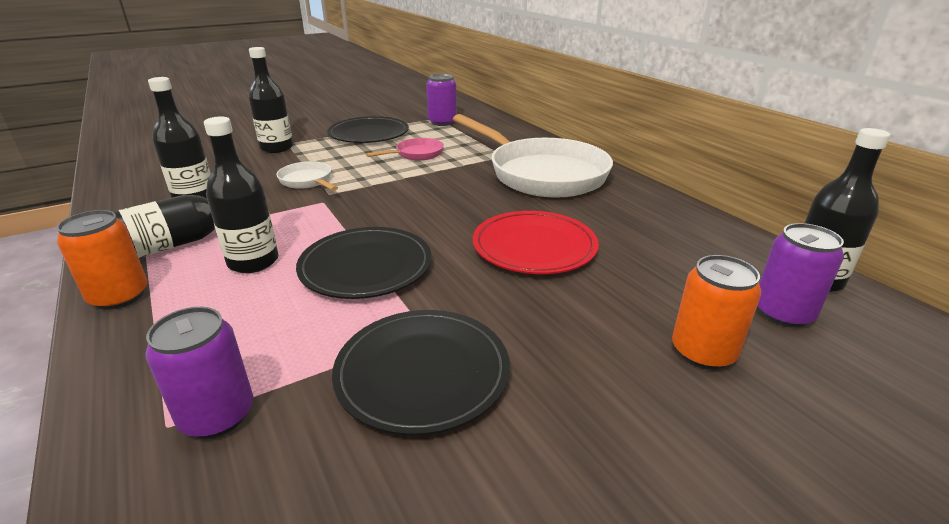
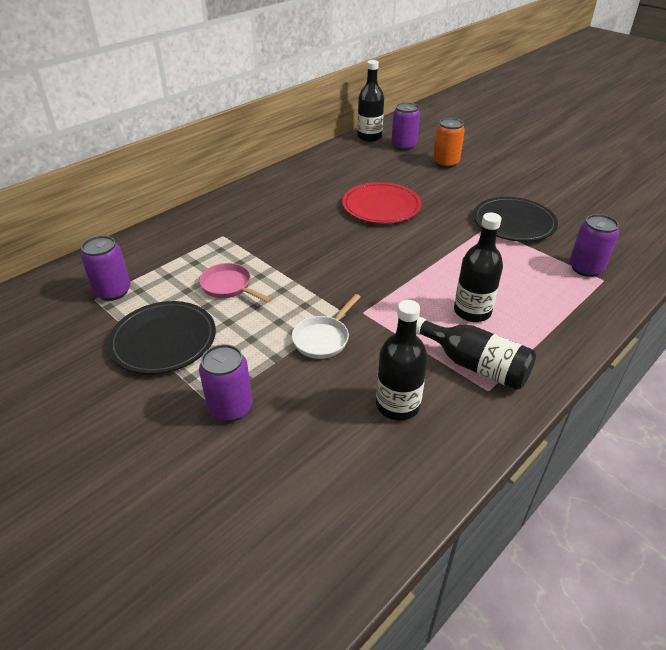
camera: 105 degrees left, 10 degrees up
(119, 296) = (553, 355): orange can -> none
(277, 148) = (230, 407): black bottle -> purple can
(366, 266) = (444, 261): black plate -> none
(541, 174) = (260, 214): white pan -> none

